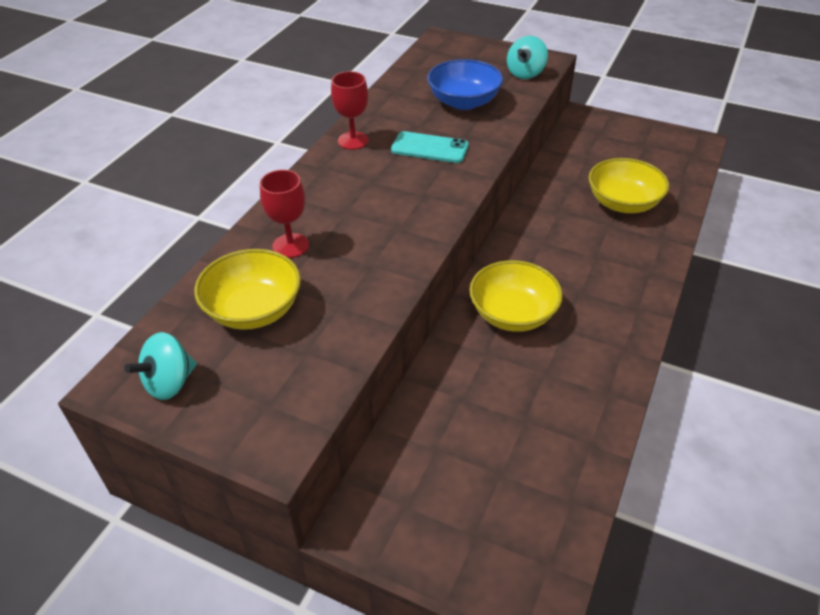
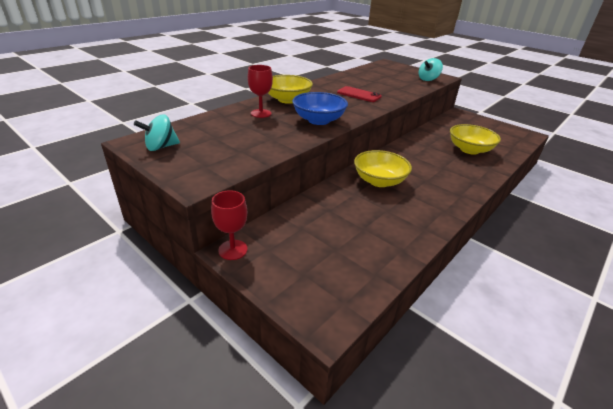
camera: 15 degrees right, 10 degrees down
(254, 310) = (224, 131): yellow bowl -> yellow bowl (287, 100)
(353, 141) = (318, 86): red goblet -> red goblet (233, 250)
(429, 148) = (359, 94): turquoise phone -> red phone
(464, 102) = (387, 83): blue bowl -> blue bowl (318, 120)

